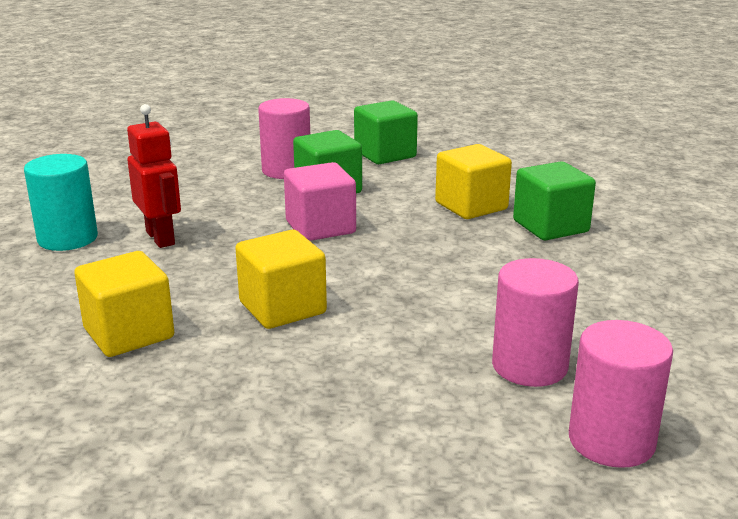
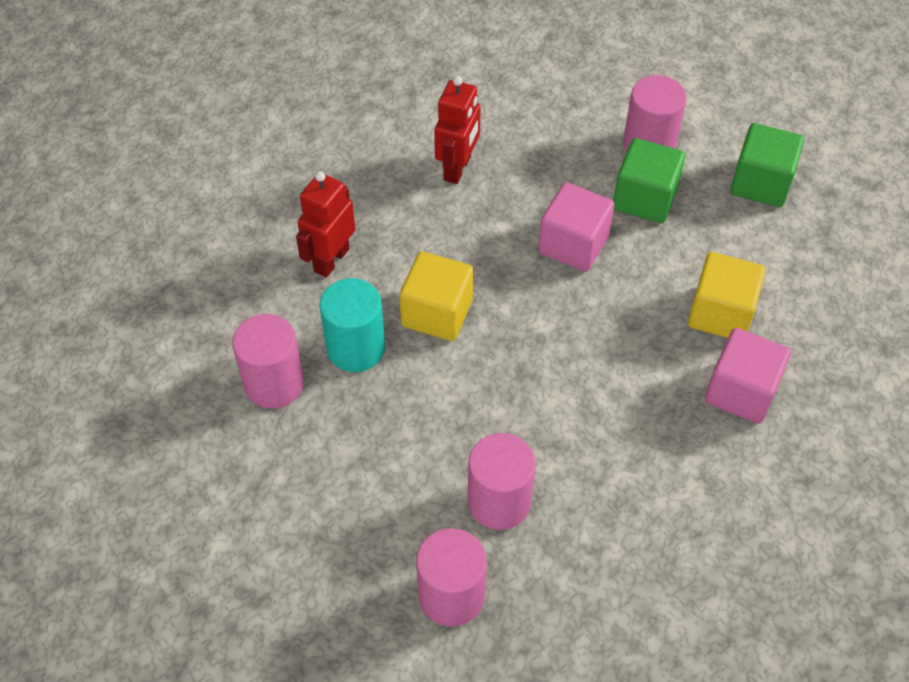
camera: 50 degrees right, 30 degrees up
(68, 238) = (404, 121): turquoise cylinder -> turquoise cylinder (356, 348)
(129, 333) = (331, 260): yellow cube -> red robot
(206, 434) = (274, 383): none -> pink cylinder
(550, 226) = (741, 391): green cube -> pink cube

